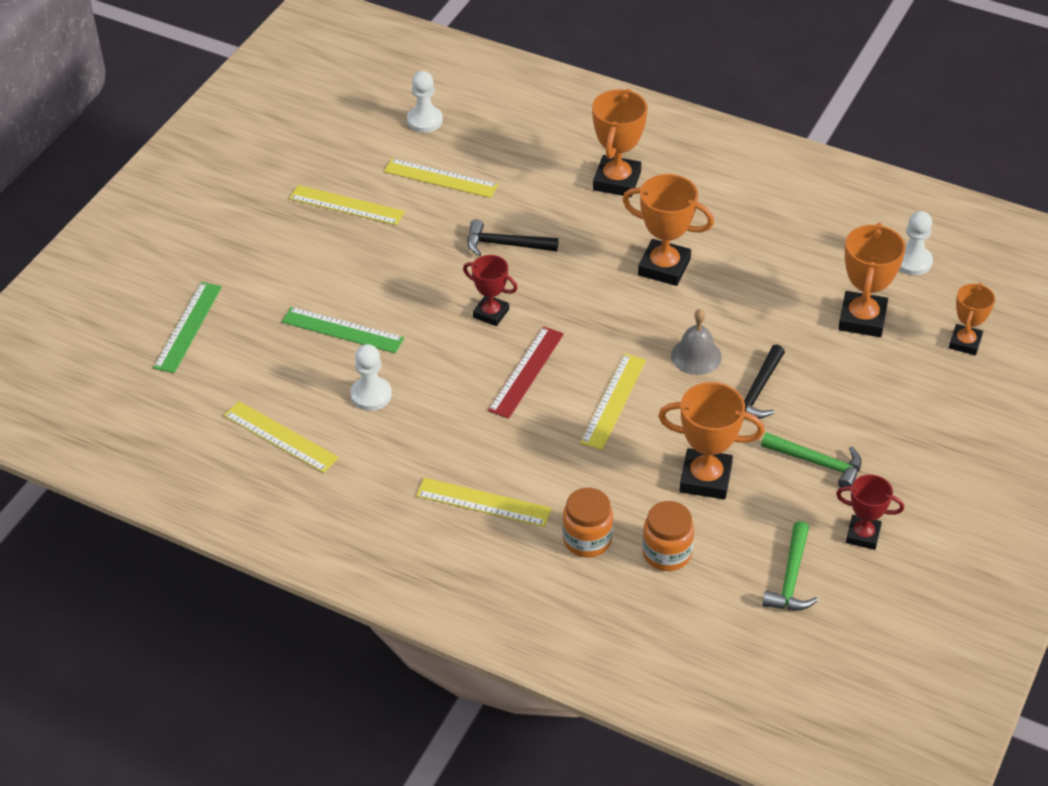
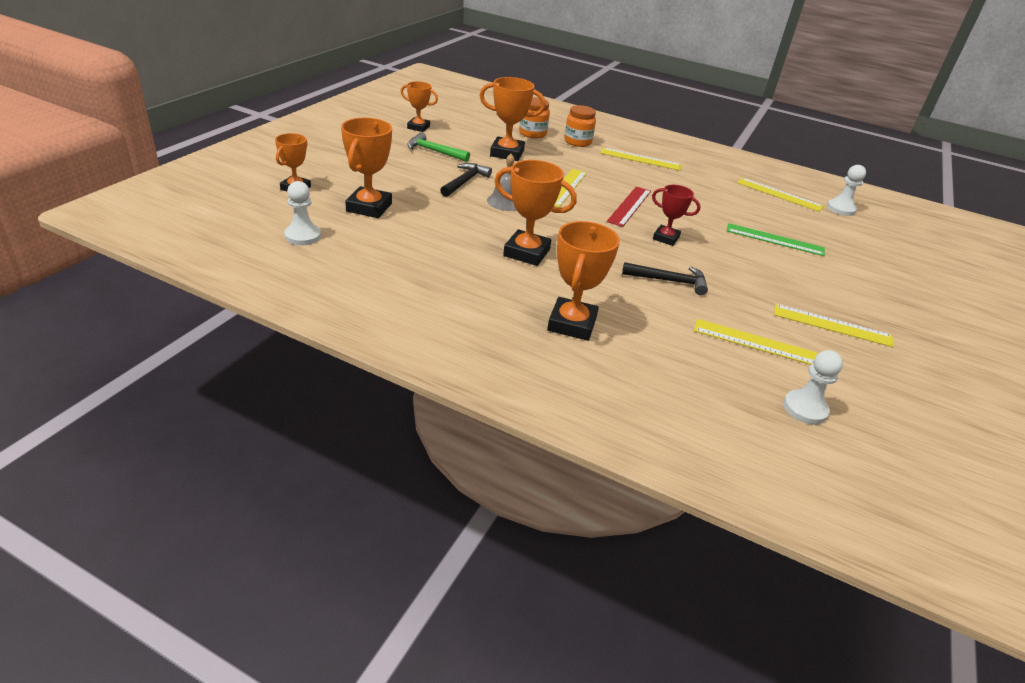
camera: 175 degrees right, 10 degrees down
(188, 327) = (891, 252): green ruler -> none
(371, 395) = (733, 206): white pawn -> white pawn (841, 209)
(791, 577) = (465, 120): green hammer -> none
(863, 535) = (418, 127): red trophy -> orange trophy

